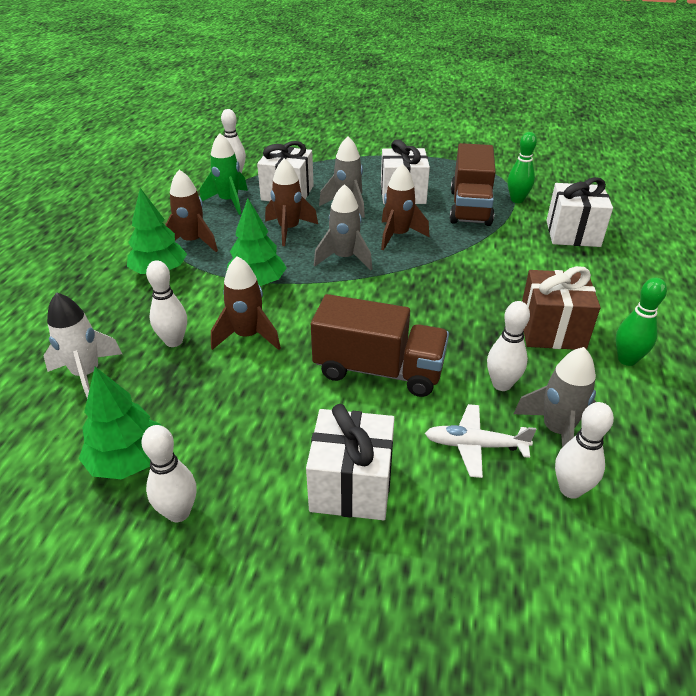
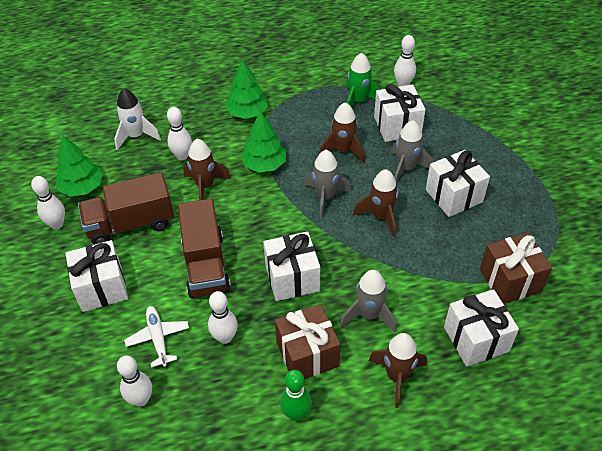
camera: 65 degrees right, 10 degrees up
(192, 242) = (291, 110): brown rocket -> brown rocket (397, 376)
(442, 311) = (292, 278): none -> white gift
(470, 207) = (467, 249): brown truck -> brown truck (131, 224)
(517, 200) = (510, 280): green bowling pin -> brown gift
(556, 431) = (191, 381): grey rocket -> grey rocket (369, 315)

